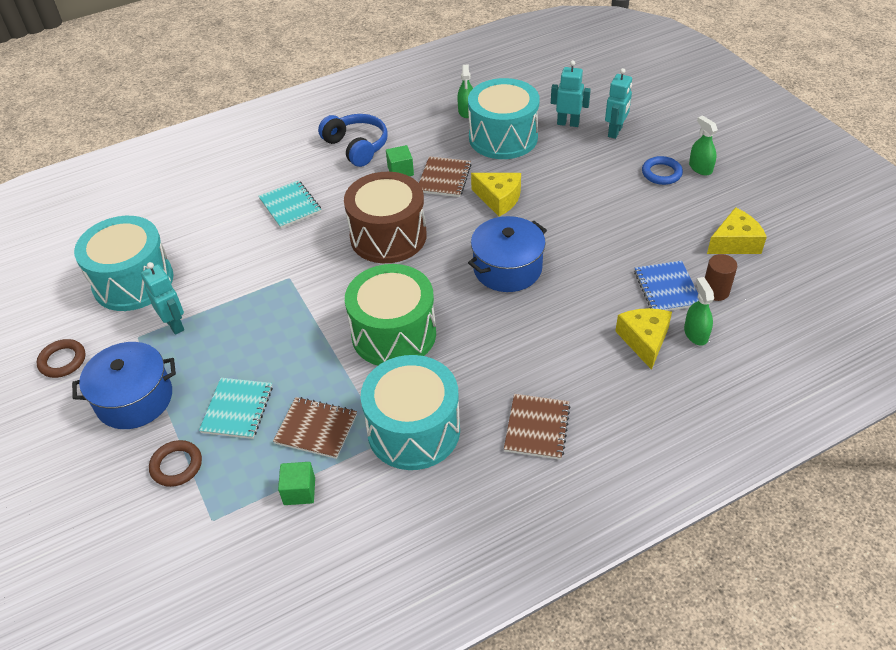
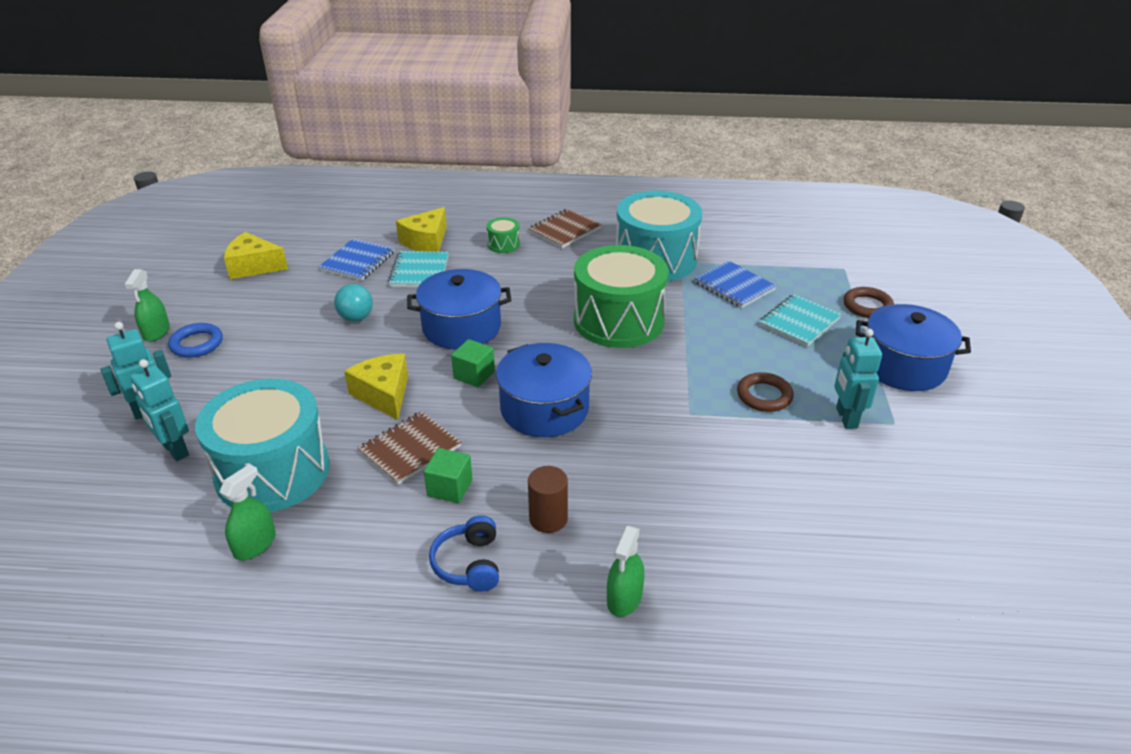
camera: 150 degrees left, 10 degrees down
(62, 361) = (990, 433): brown ring -> brown ring (764, 396)
(133, 281) = (894, 493): turquoise drum -> none
(290, 206) = (634, 507): turquoise notebook -> turquoise notebook (419, 271)
(299, 491) = (767, 260): green cube -> green cube (474, 375)
(316, 429) = (734, 286): brown notebook -> blue notebook
(356, 147) = (469, 564): blue headphones -> blue headphones, size x0.65
(388, 236) = (544, 409): brown drum -> blue pot
(573, 374) = (503, 244): none -> green drum
(591, 239) = (356, 318): none -> turquoise ball
(695, 334) = (385, 231): green spray bottle -> green spray bottle (624, 598)
(715, 291) = (327, 246): brown cylinder -> brown cylinder (548, 519)

